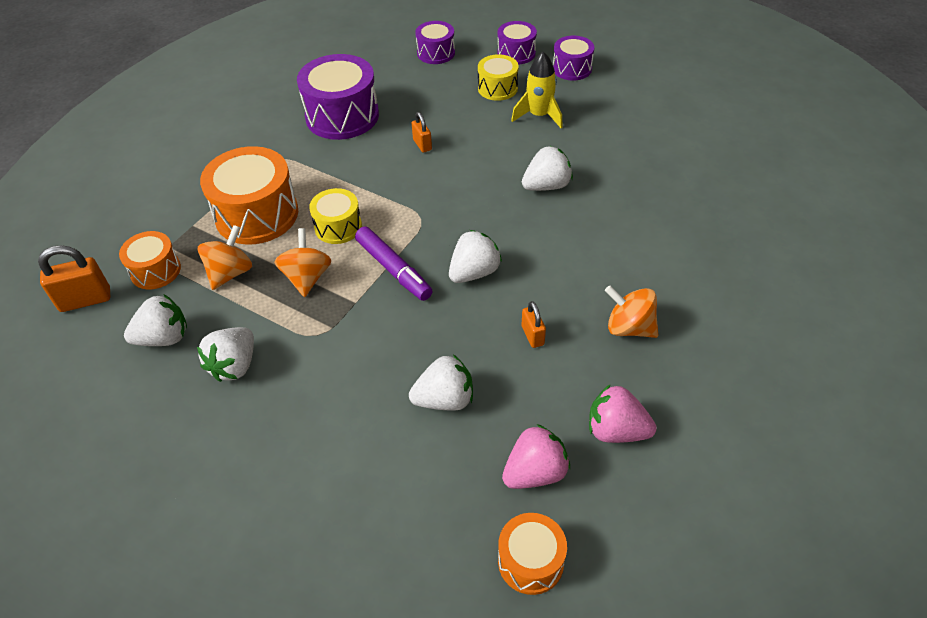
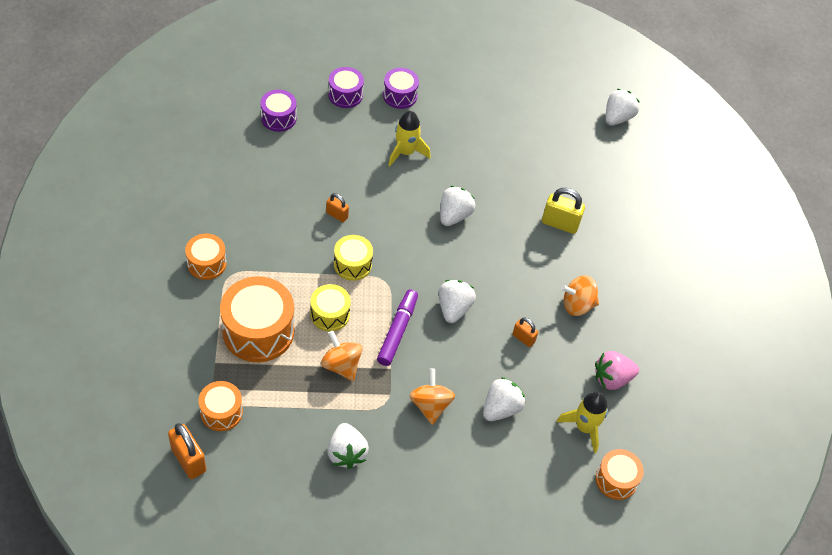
camera: 40 degrees left, 5 degrees up
(85, 300) = (188, 460): orange padlock -> orange padlock turned 75 degrees counterclockwise
(164, 338) = (278, 458): white strawberry -> white strawberry (617, 117)
(230, 273) = (281, 387): orange spinning top -> orange spinning top (430, 405)
(265, 142) = (206, 263): none -> orange drum
(342, 116) = (250, 212): purple drum -> none
(393, 269) = (397, 331): purple marker -> purple marker turned 90 degrees counterclockwise
(497, 88) = (355, 137): yellow drum -> yellow drum (352, 264)
(535, 472) = (584, 427): pink strawberry -> yellow rocket
(668, 236) = (560, 223): none -> yellow padlock

